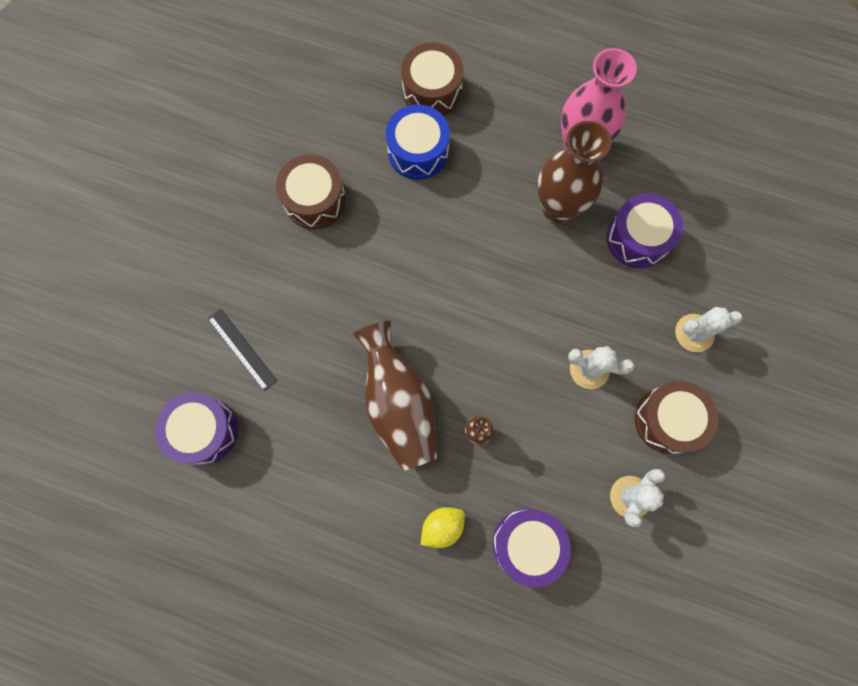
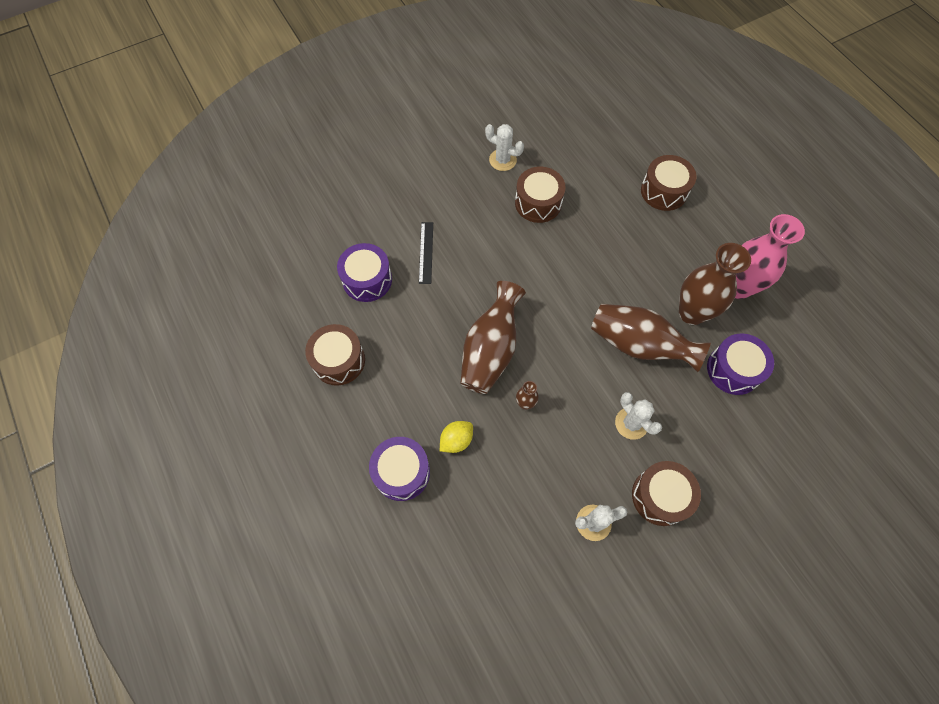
camera: 40 degrees right, 10 degrees down
(252, 545) = (339, 360): none -> brown drum
(418, 151) = (625, 219): blue drum -> none
(442, 526) = (456, 440): yellow lemon -> yellow lemon turned 45 degrees counterclockwise
(527, 544) = (500, 495): purple drum -> purple drum (402, 472)
(535, 282) = (639, 345): none -> brown vase
(694, 333) = (726, 457): white cactus -> white cactus (502, 160)

